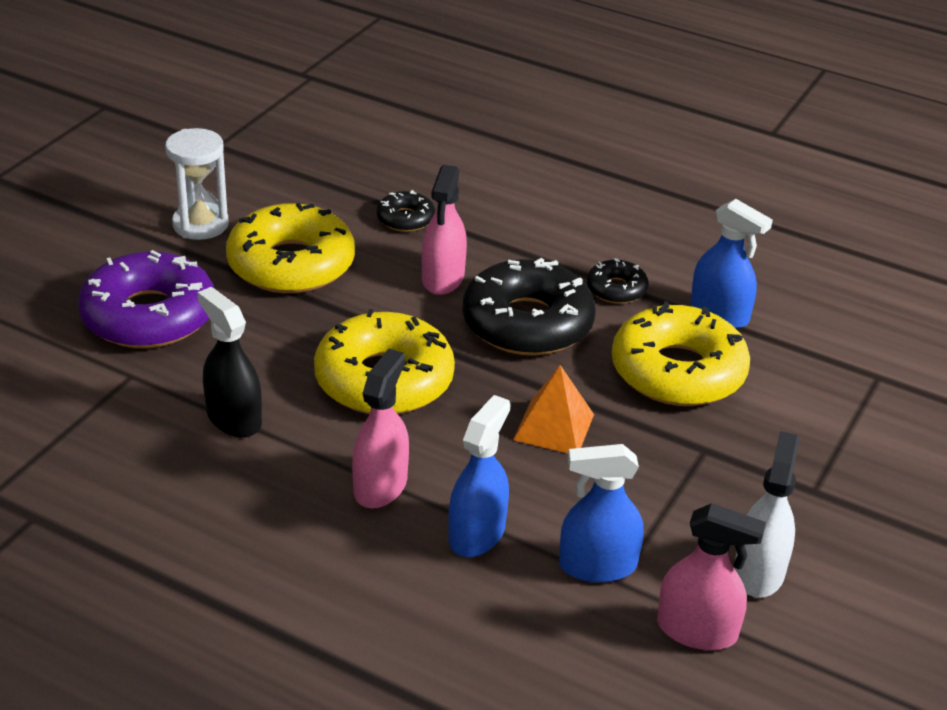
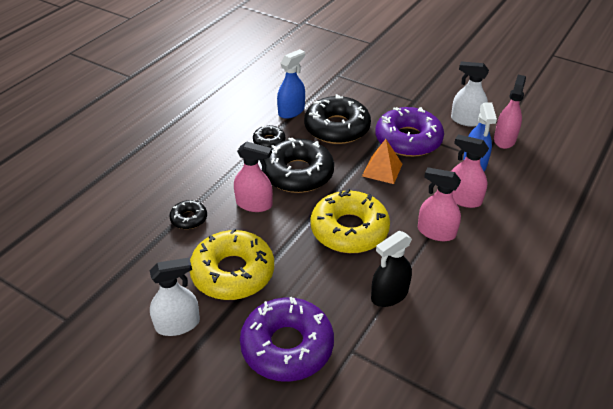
camera: 85 degrees left, 5 degrees up
(200, 224) = (177, 324): white hourglass -> white spray bottle
(477, 534) = (463, 199): blue spray bottle -> pink spray bottle
(660, 469) = (408, 140): none -> purple donut
(678, 371) = (337, 128): yellow donut -> black donut

